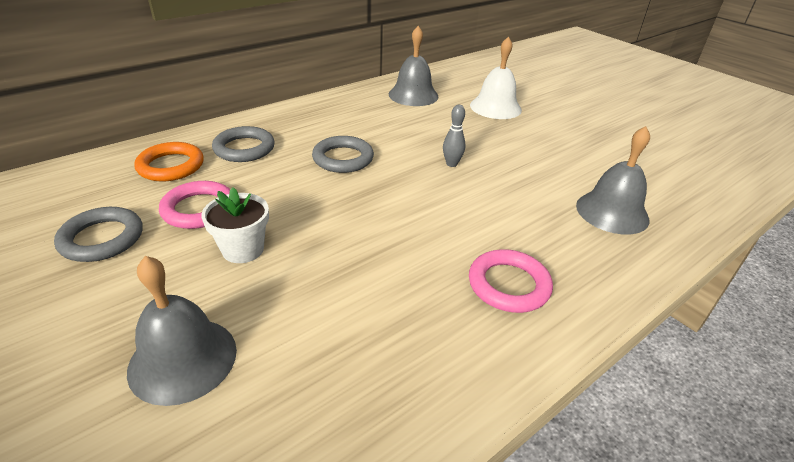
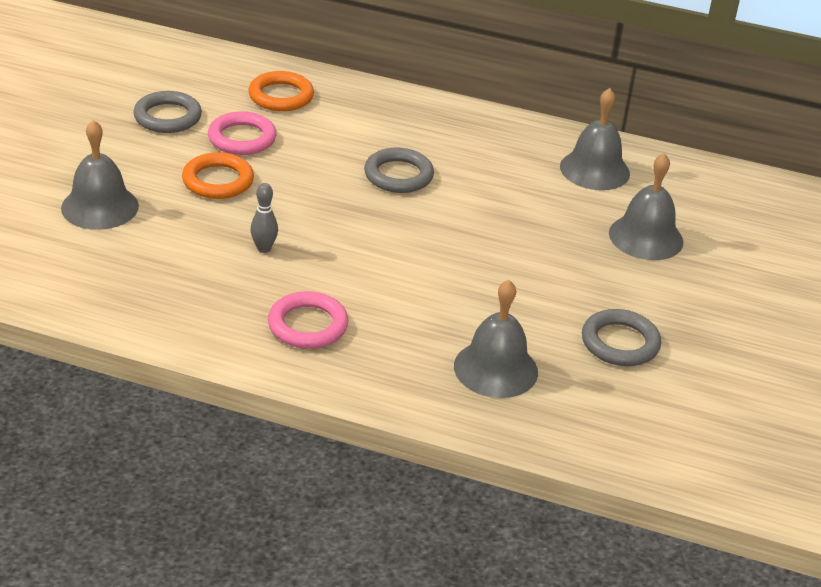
camera: 55 degrees right, 0 degrees up
(243, 249) = (218, 181): white flower pot -> orange ring
(244, 148) = (349, 117): grey ring -> grey ring (620, 343)
(451, 164) = (468, 242): grey bowling pin -> grey bowling pin (264, 248)
(495, 107) = (646, 237): white bell -> grey bell

